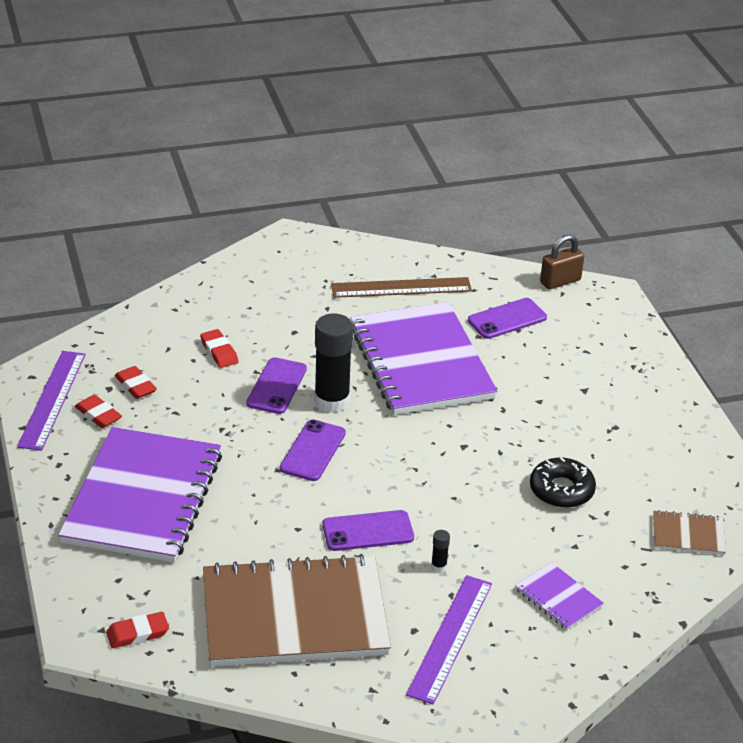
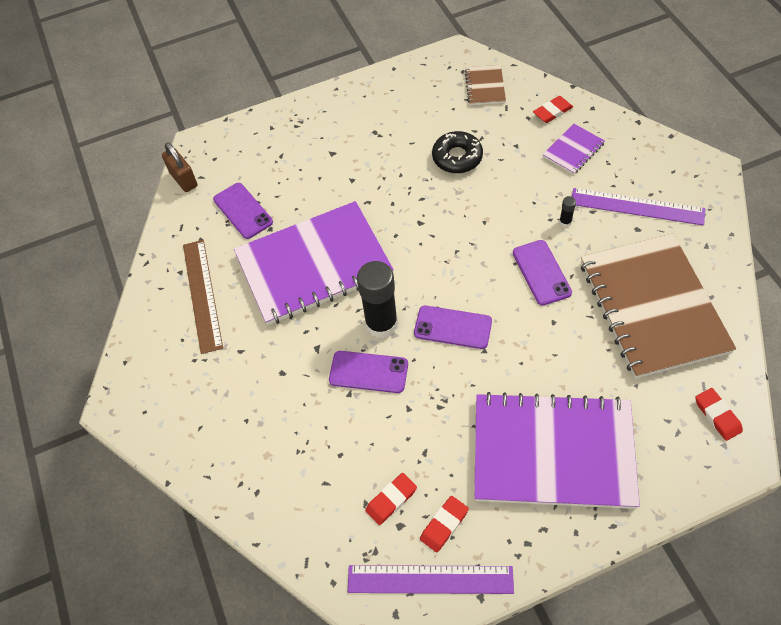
camera: 90 degrees left, 20 degrees up
(219, 351) = (323, 433): red eraser -> red eraser (552, 112)

